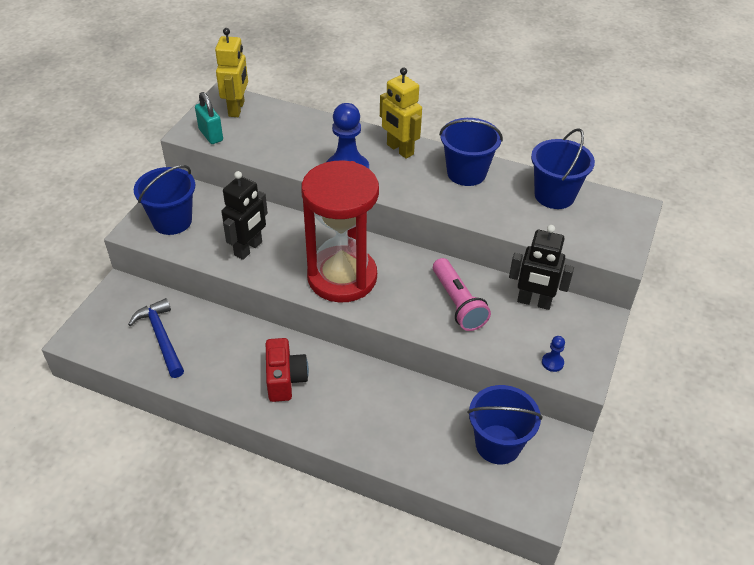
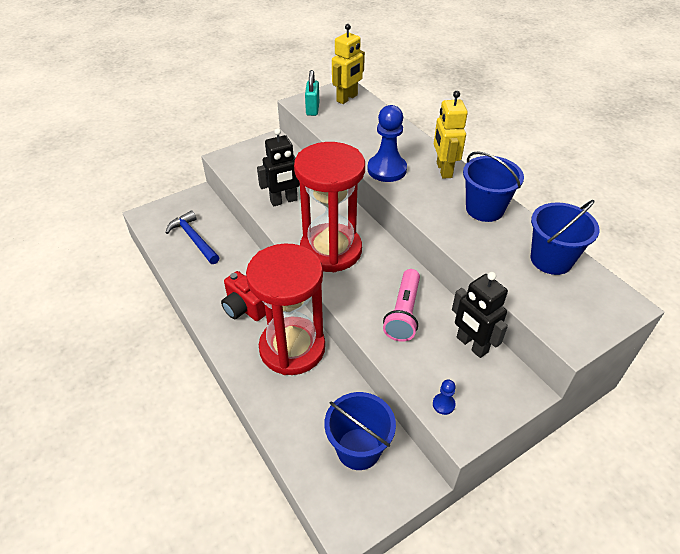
camera: 35 degrees right, 0 degrees up
(161, 337) = (194, 239): blue hammer -> blue hammer turned 45 degrees counterclockwise
(172, 221) = (252, 161): blue bucket -> none
(285, 379) = (245, 308): red camera -> red camera turned 105 degrees clockwise
(366, 392) = (292, 348): none -> red hourglass

